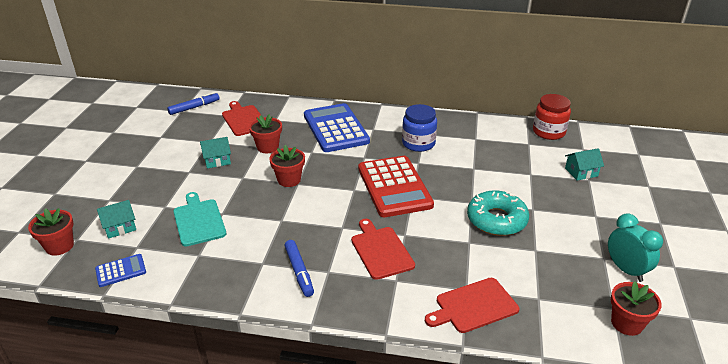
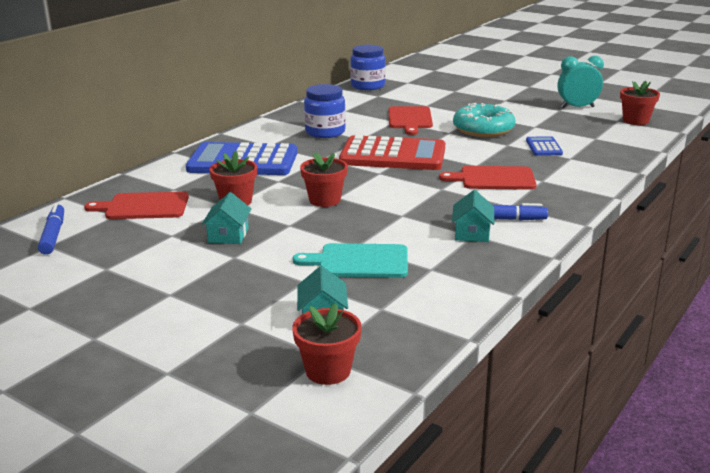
camera: 65 degrees left, 10 degrees down
(121, 271) = (426, 323): blue calculator -> blue calculator (543, 147)
(473, 306) = (593, 160): red cutting board -> red cutting board (409, 119)
(548, 132) = (368, 86): red jar -> blue jar
(581, 172) = (441, 90): turquoise house -> turquoise house (472, 233)

